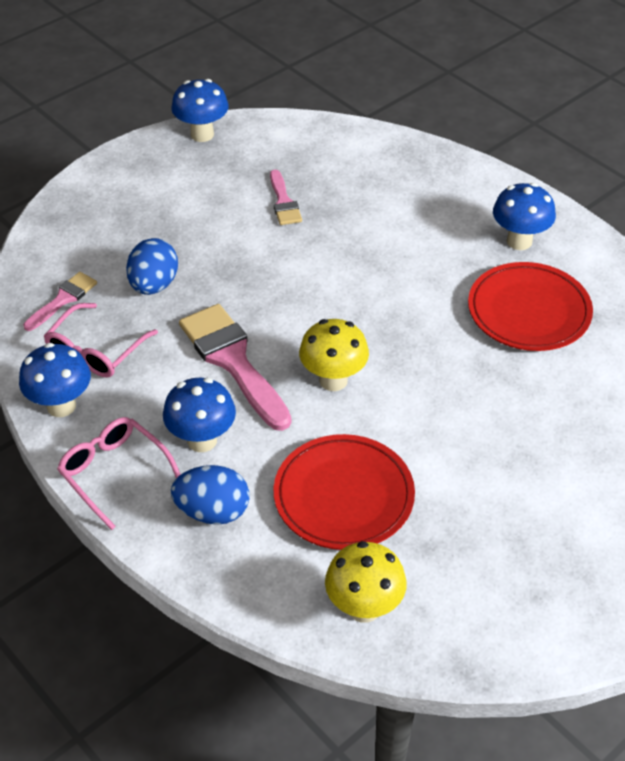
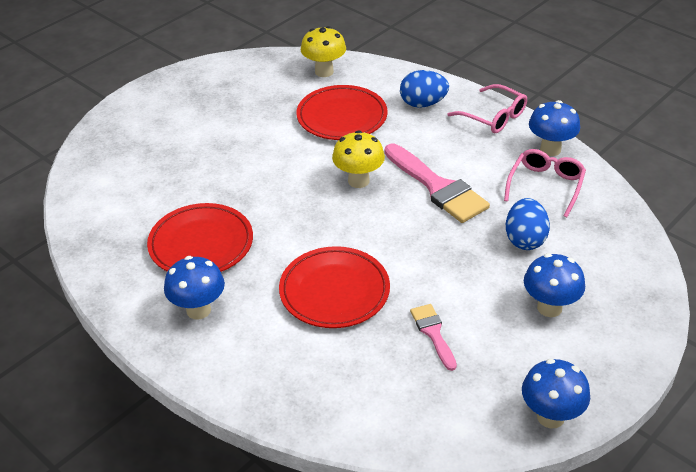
camera: 175 degrees right, 5 degrees down
(63, 299) = (594, 221): pink brush -> none
(202, 440) = (443, 138): blue mushroom -> blue mushroom (549, 308)
(377, 248) = (334, 291): none -> red plate

